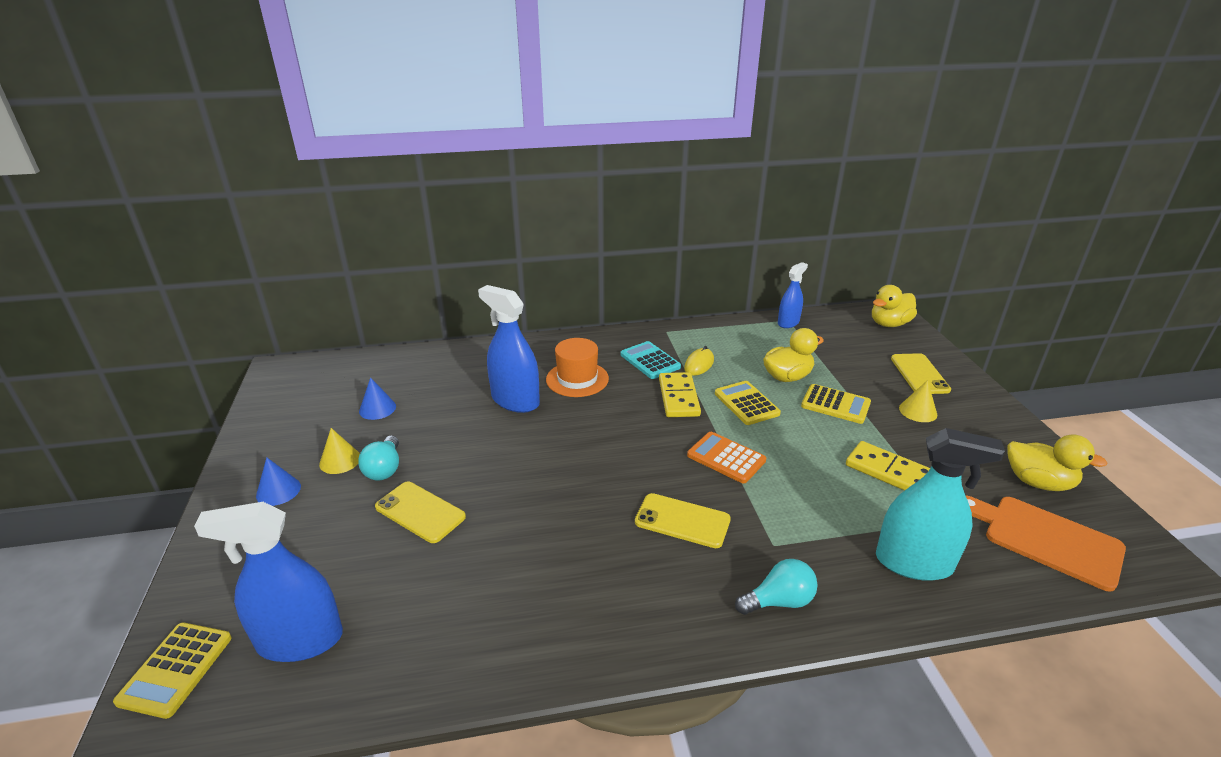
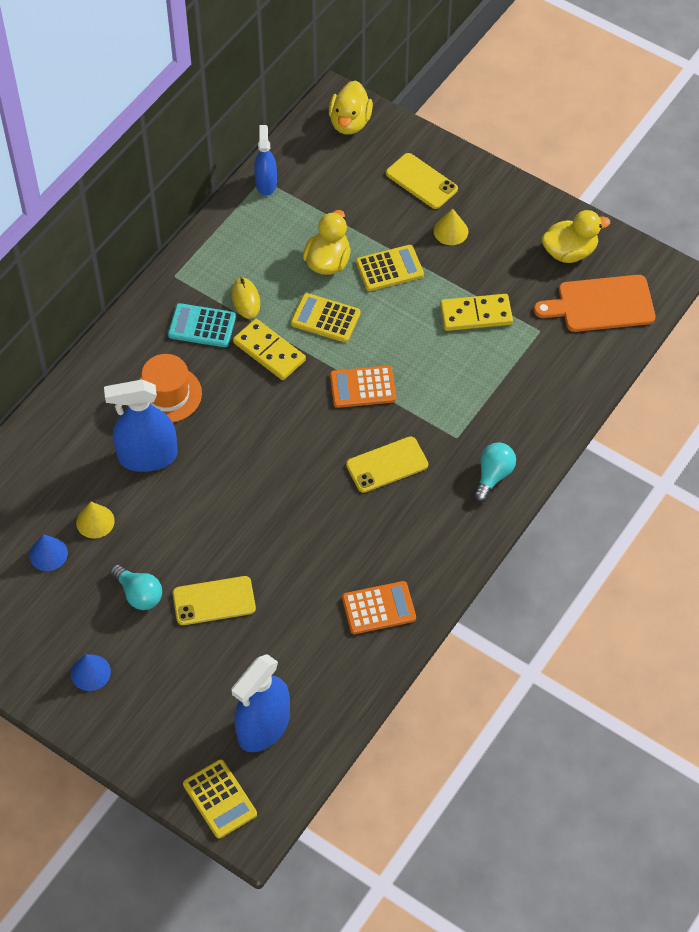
camera: 45 degrees left, 25 degrees up
(340, 460) = (95, 616): yellow cone -> yellow cone (95, 521)
(529, 627) = (378, 608): none -> orange calculator
(913, 563) = (543, 385): turquoise spray bottle -> none

